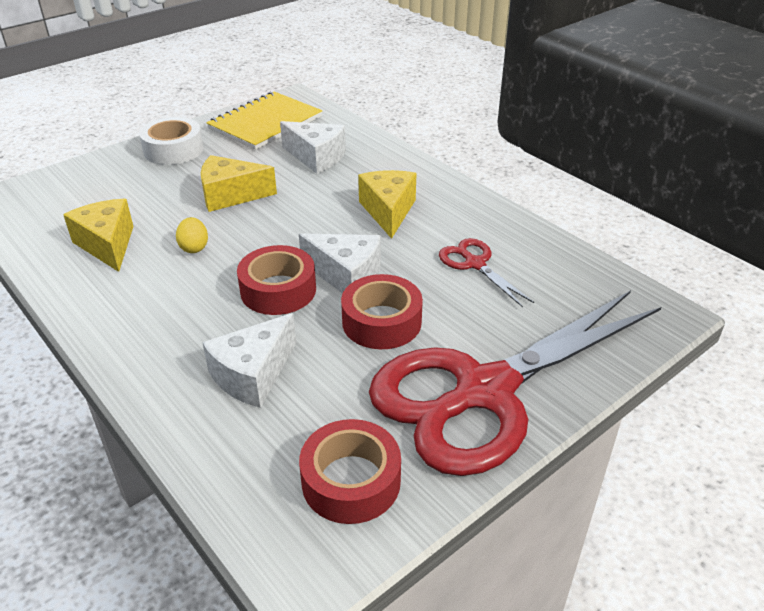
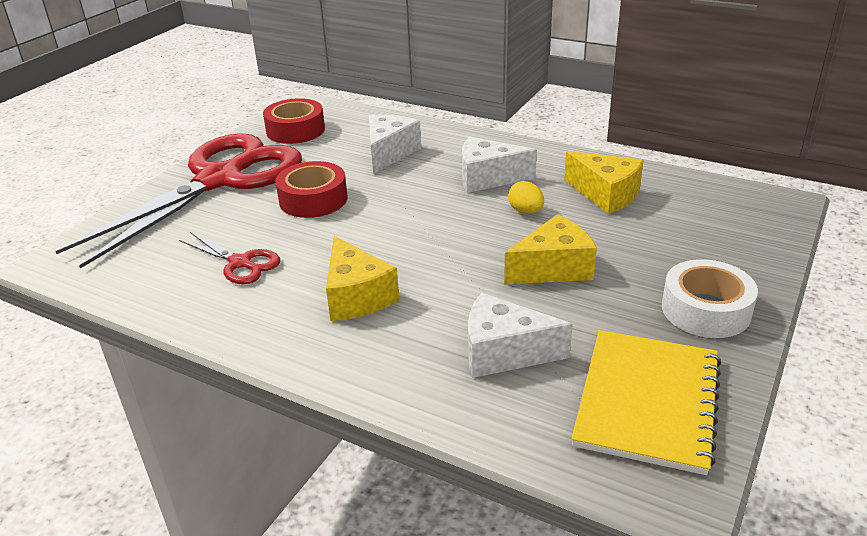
camera: 160 degrees right, 5 degrees down
(278, 290) = (415, 199): red tape -> none
(346, 275) = (363, 223): white cheese -> white cheese (488, 178)

